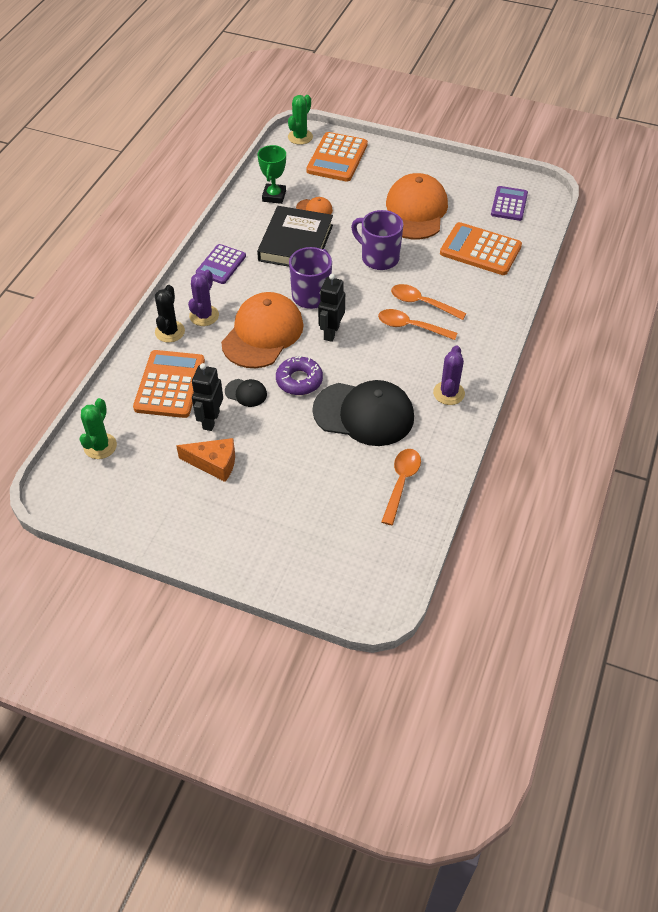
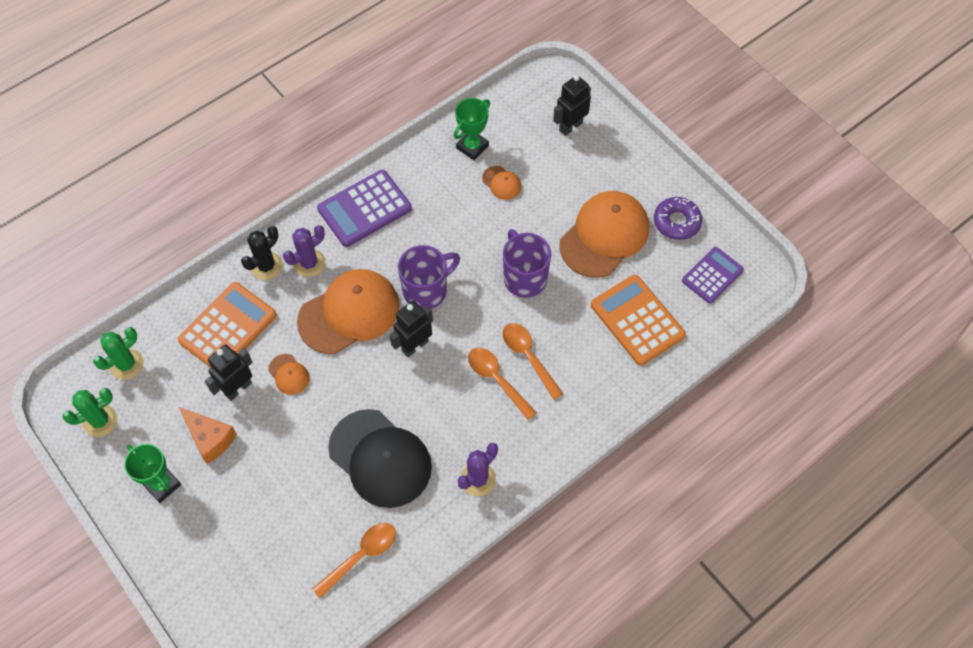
camera: 30 degrees right, 10 degrees up
(198, 513) = (162, 484): none -> green trophy
(221, 264) = (364, 209): purple calculator -> purple calculator, size x1.52
(246, 393) = (289, 374): black cap -> orange cap
(295, 243) = (454, 217): black book -> none
(299, 380) = (346, 386): purple donut -> purple donut (676, 222)
(300, 137) = (551, 80): green cactus -> green cactus (100, 421)
(337, 158) = (570, 126): orange calculator -> black robot

